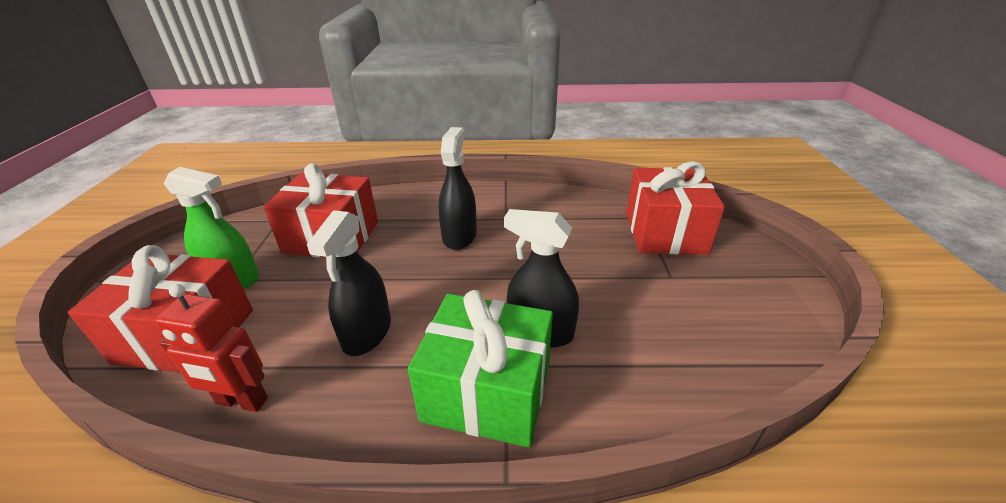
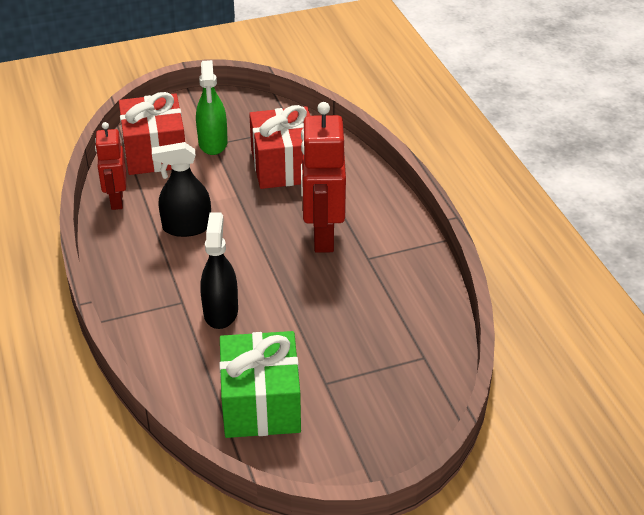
camera: 70 degrees right, 5 degrees up
(459, 236) = (322, 236): black spray bottle -> red robot
(487, 391) = (156, 298): green gift -> green gift (261, 403)
(664, 232) = (401, 375): red gift -> none

